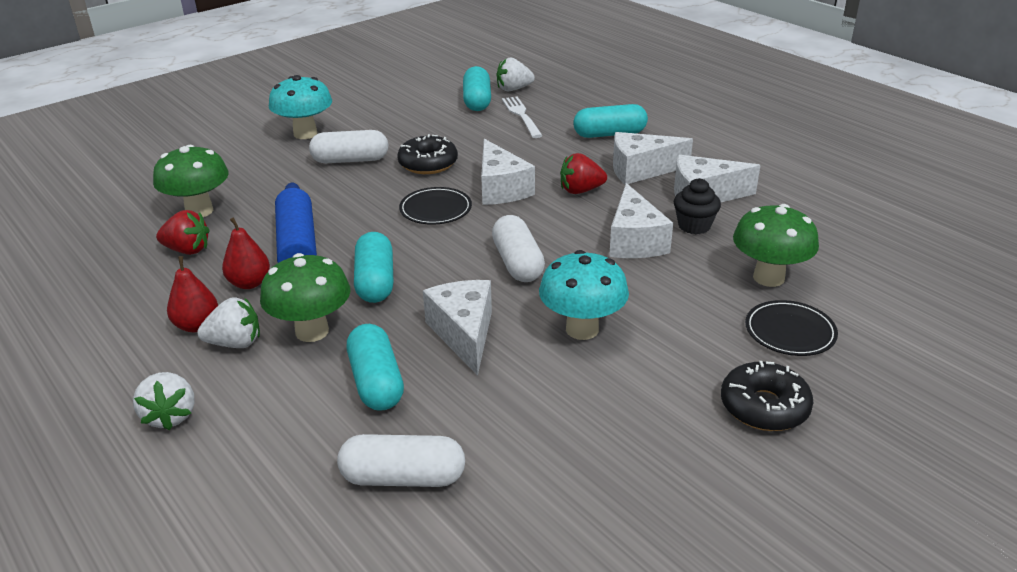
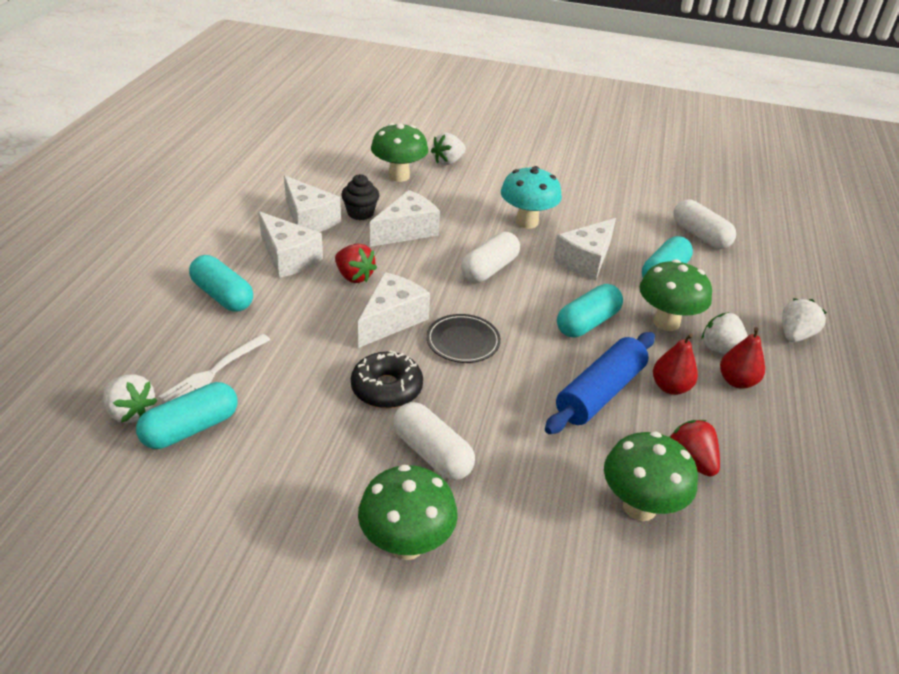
camera: 130 degrees left, 5 degrees up
(305, 134) = (406, 544): turquoise mushroom -> green mushroom
(764, 407) = (518, 158): black donut -> none
(790, 332) = (448, 162): black plate -> white strawberry

